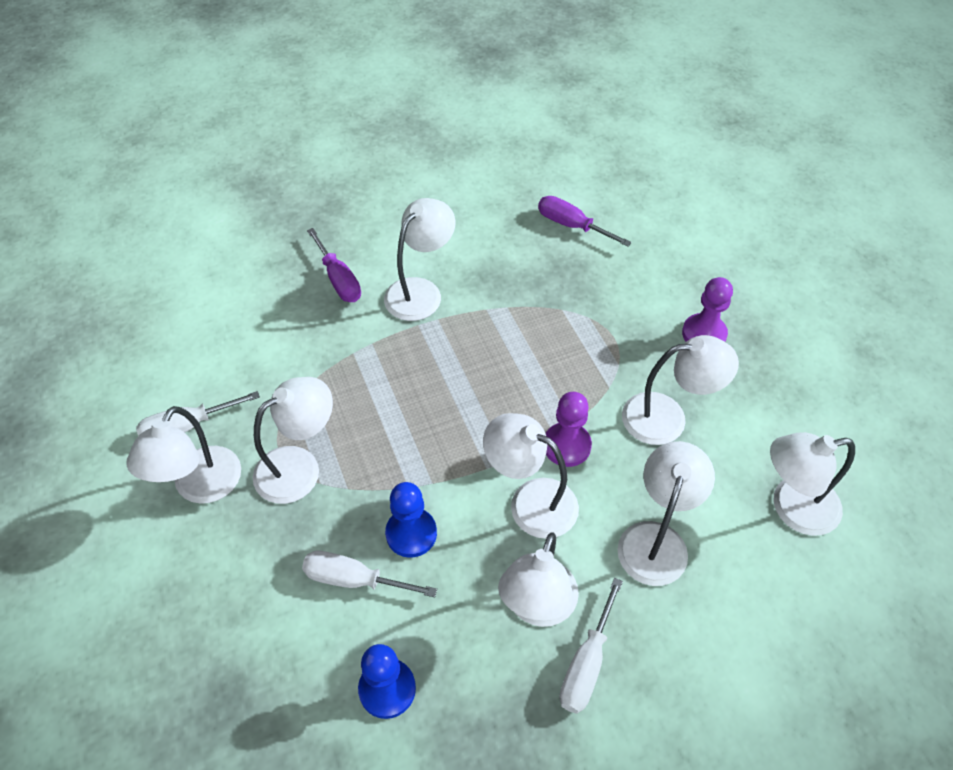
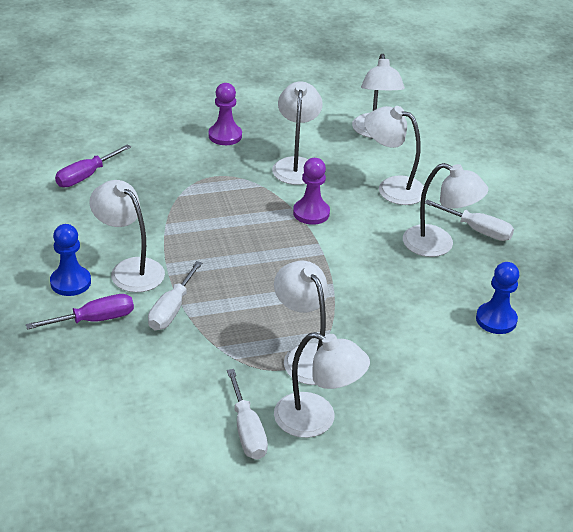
camera: 85 degrees left, 15 degrees down
(354, 579) = (412, 330): white screwdriver -> white screwdriver (171, 310)
(411, 533) = (376, 297): blue pawn -> blue pawn (70, 282)
(530, 501) = (356, 236): white lamp -> none

